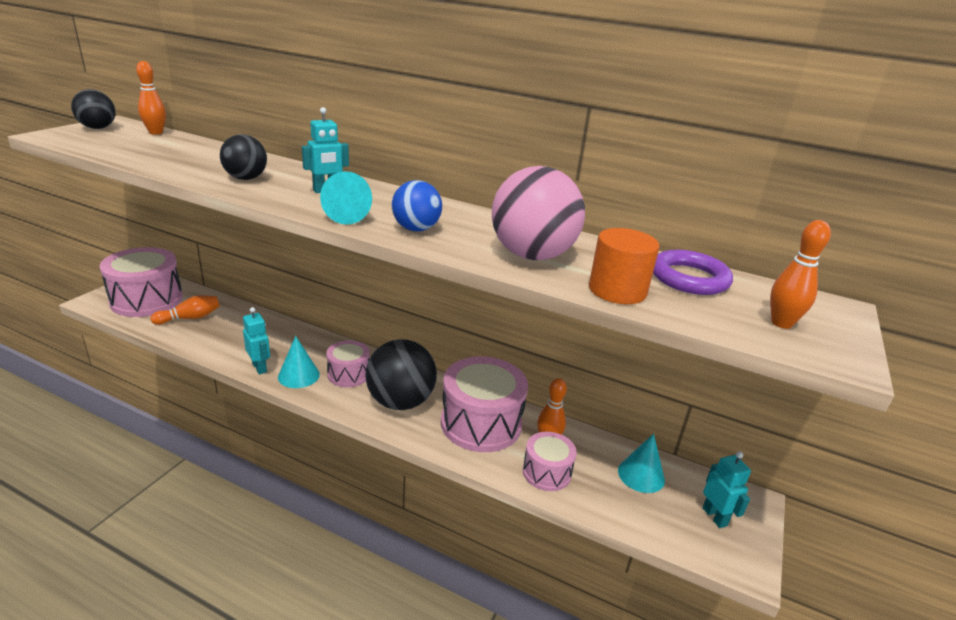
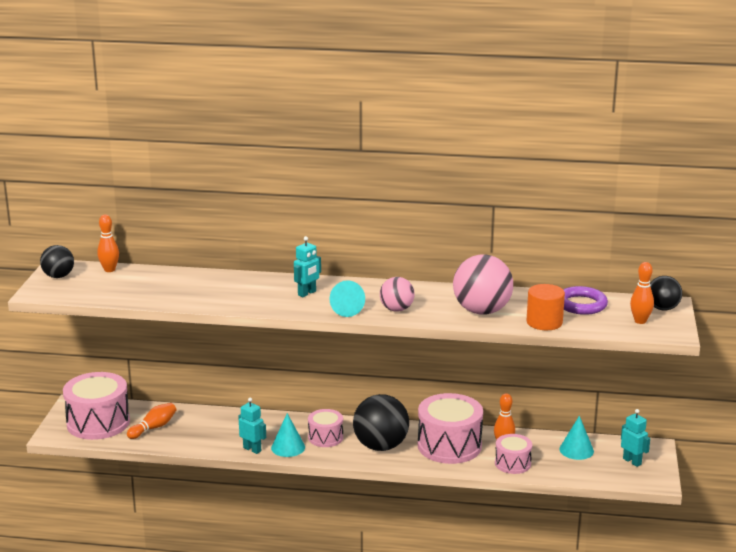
camera: 15 degrees left, 5 degrees down
(246, 178) = (240, 297): black ball -> black ball (662, 308)
(416, 229) = (396, 309): blue ball -> pink ball

